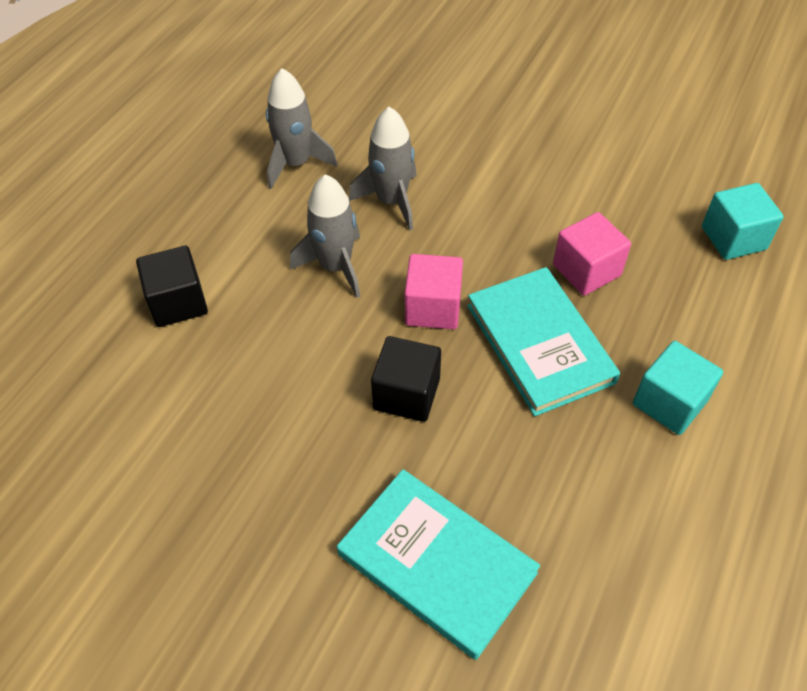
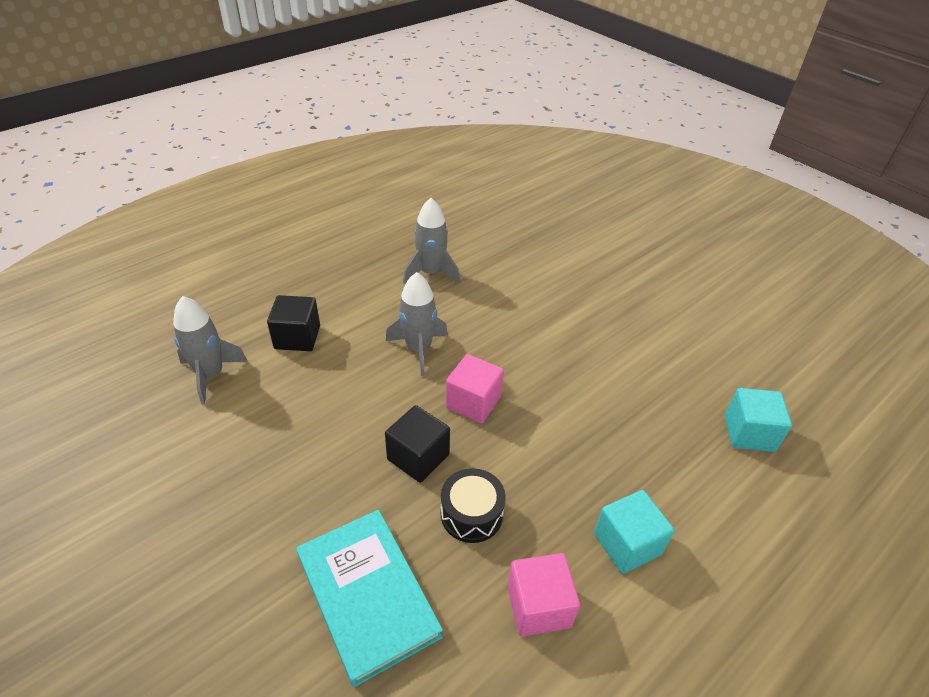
camera: 20 degrees right, 10 degrees down
(391, 201) = (484, 318): grey rocket -> grey rocket (211, 375)
(498, 434) = (471, 514): none -> black drum
(540, 343) = (542, 457): turquoise book -> none
(586, 270) = (609, 416): pink cube -> pink cube (538, 606)

